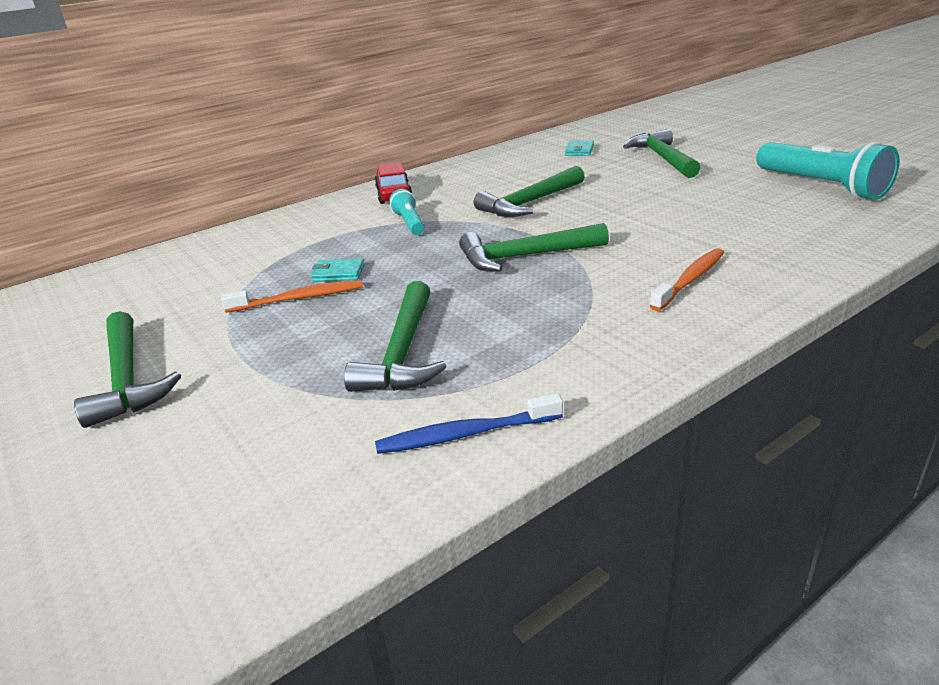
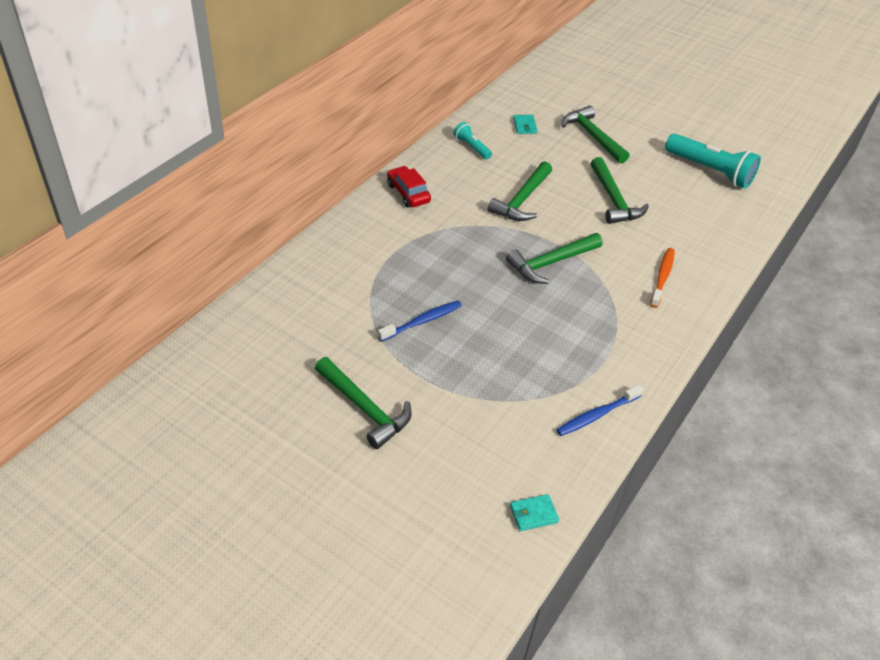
camera: 25 degrees left, 15 degrees up
(299, 298) = (422, 321): orange toothbrush -> blue toothbrush
(338, 273) = (431, 292): turquoise wallet -> turquoise wallet (533, 514)
(402, 353) = (525, 361): green hammer -> green hammer (614, 200)
(409, 223) = (446, 230): turquoise flashlight -> turquoise flashlight (471, 147)

